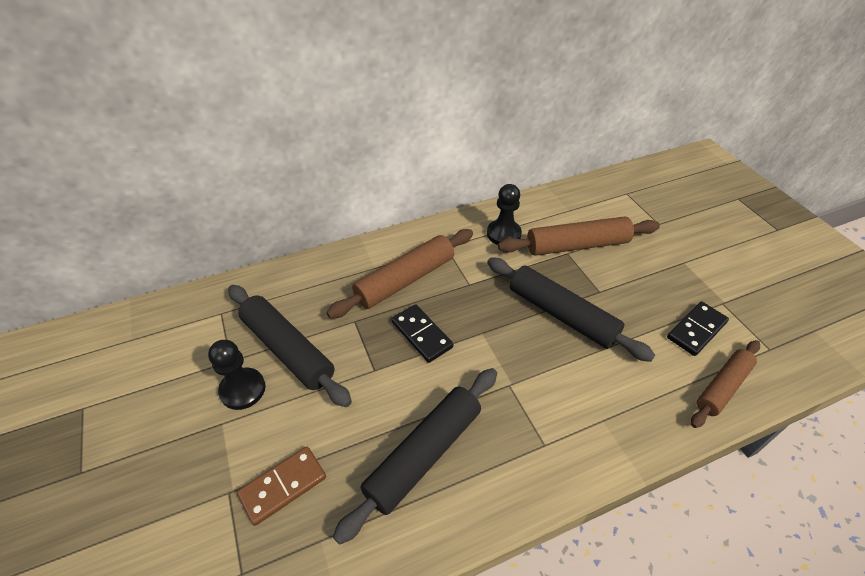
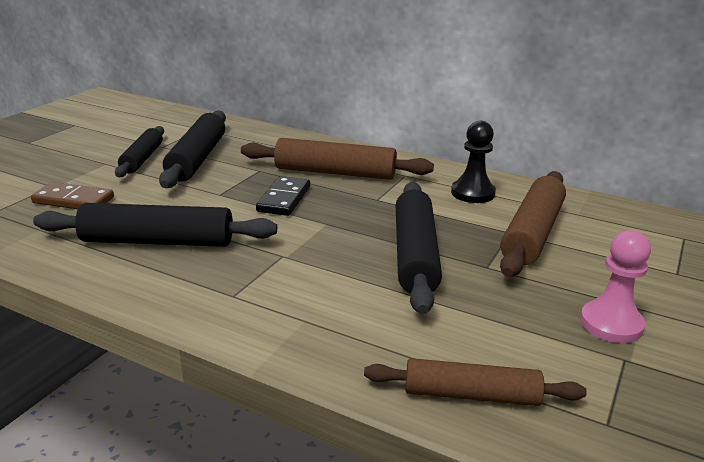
camera: 50 degrees right, 20 degrees down
(243, 389) = (142, 159): black pawn -> black rolling pin
(577, 245) = (532, 233): brown rolling pin -> brown rolling pin turned 75 degrees clockwise
(690, 284) = (611, 324): none -> pink pawn
(696, 330) = (538, 349): black domino -> none

